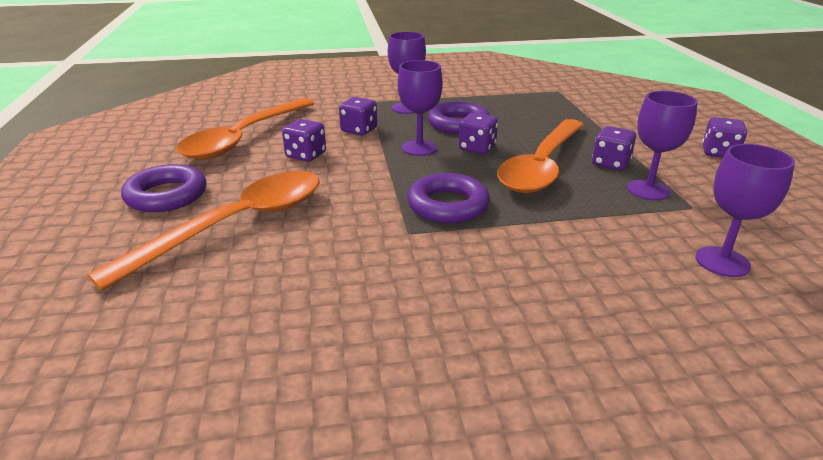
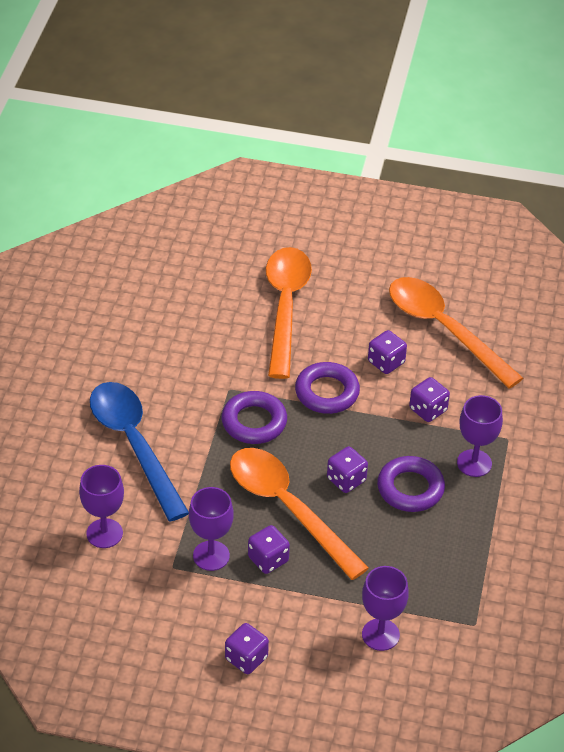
camera: 110 degrees right, 15 degrees up
(166, 195) = (349, 277): purple ring -> purple ring (327, 392)
(236, 225) = (285, 307): orange spoon -> orange spoon turned 150 degrees counterclockwise
(419, 148) = (366, 439): purple goblet -> purple goblet (380, 634)
(568, 279) = (134, 445): none -> blue spoon

